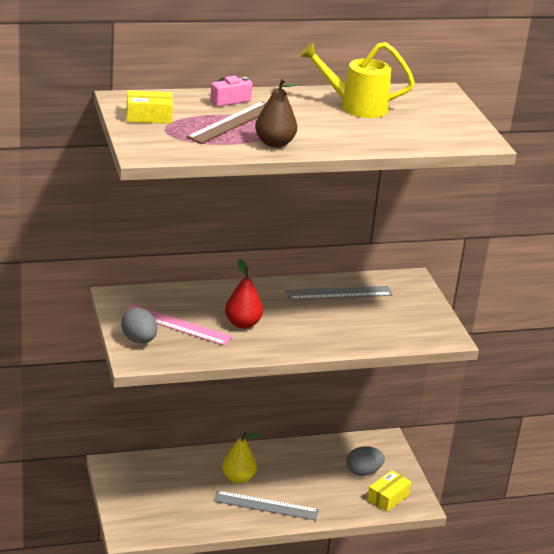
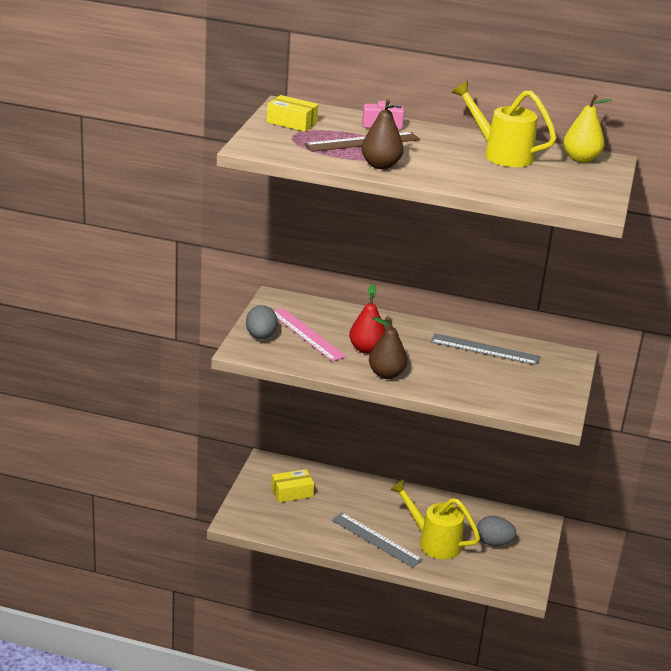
camera: 30 degrees right, 0 degrees up
(238, 478) = (370, 509): yellow pear -> yellow pear (581, 159)
(281, 343) = (386, 374): none -> brown pear
(315, 489) = (434, 542): none -> yellow watering can
(388, 497) = (499, 572): yellow box -> yellow box (292, 492)

